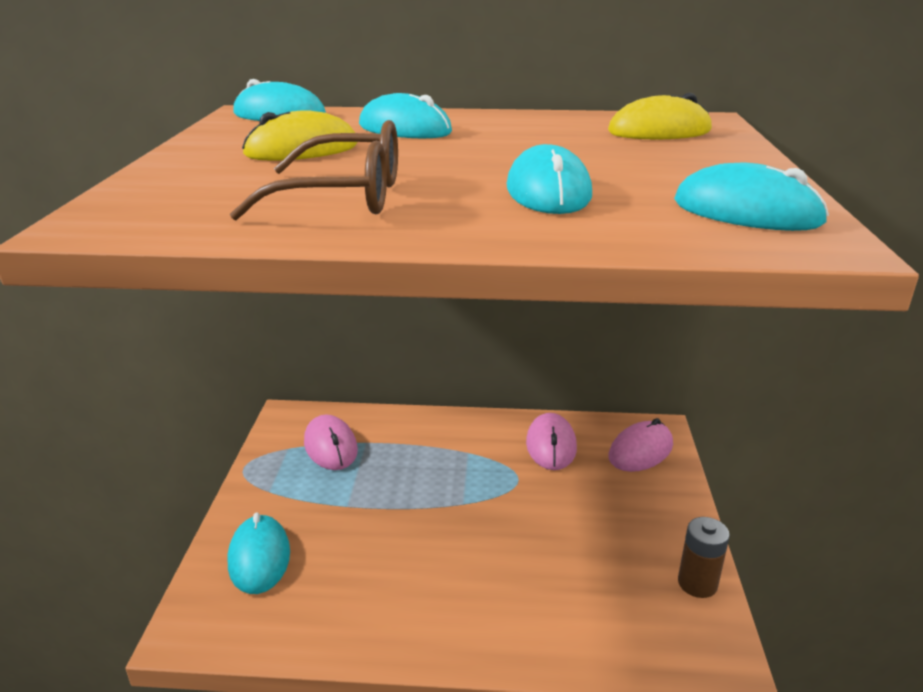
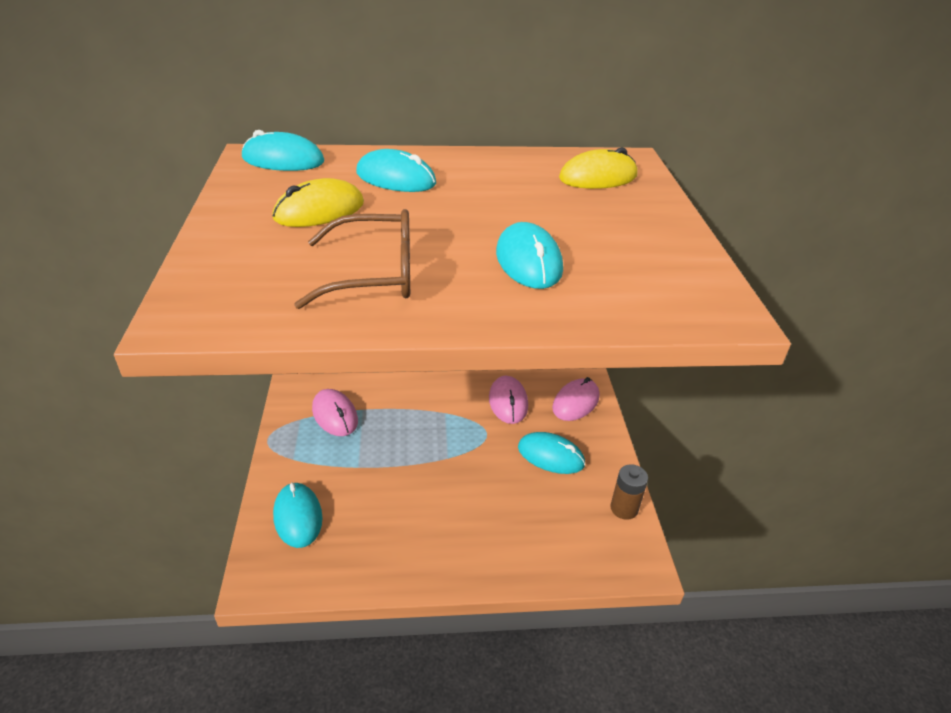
camera: 10 degrees left, 10 degrees up
(746, 212) = (674, 280): turquoise mouse -> turquoise mouse (550, 456)

